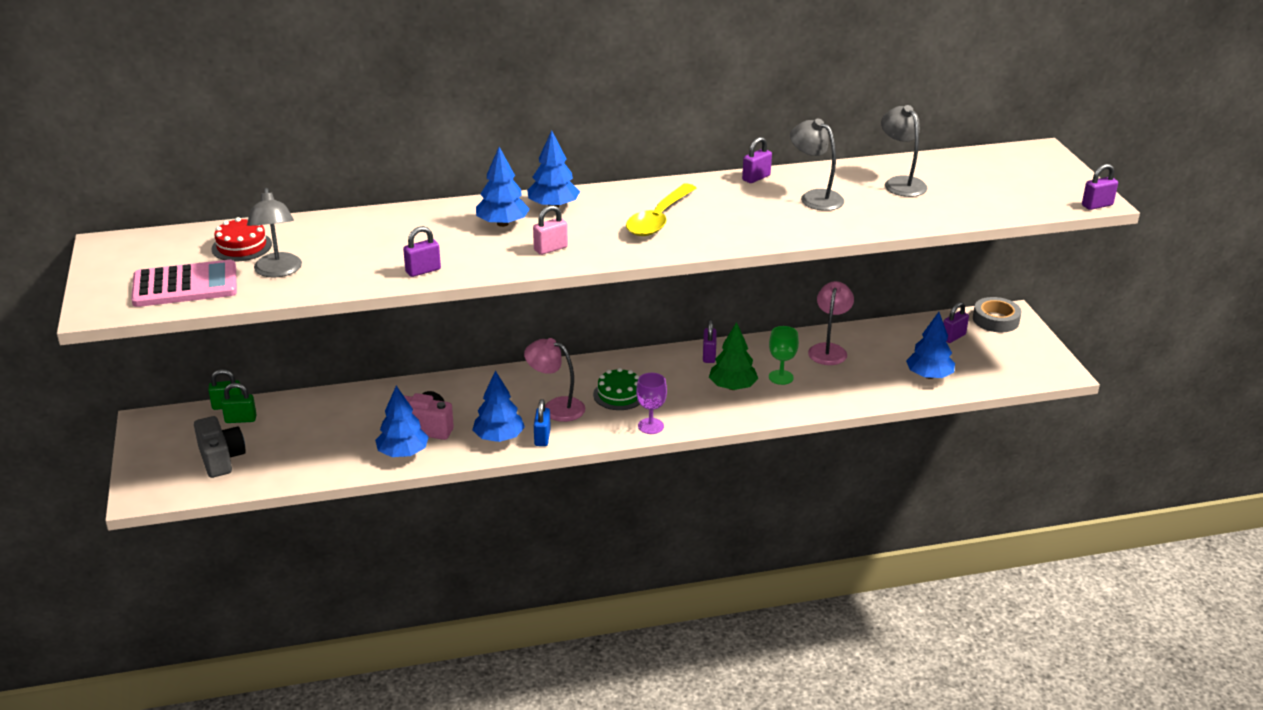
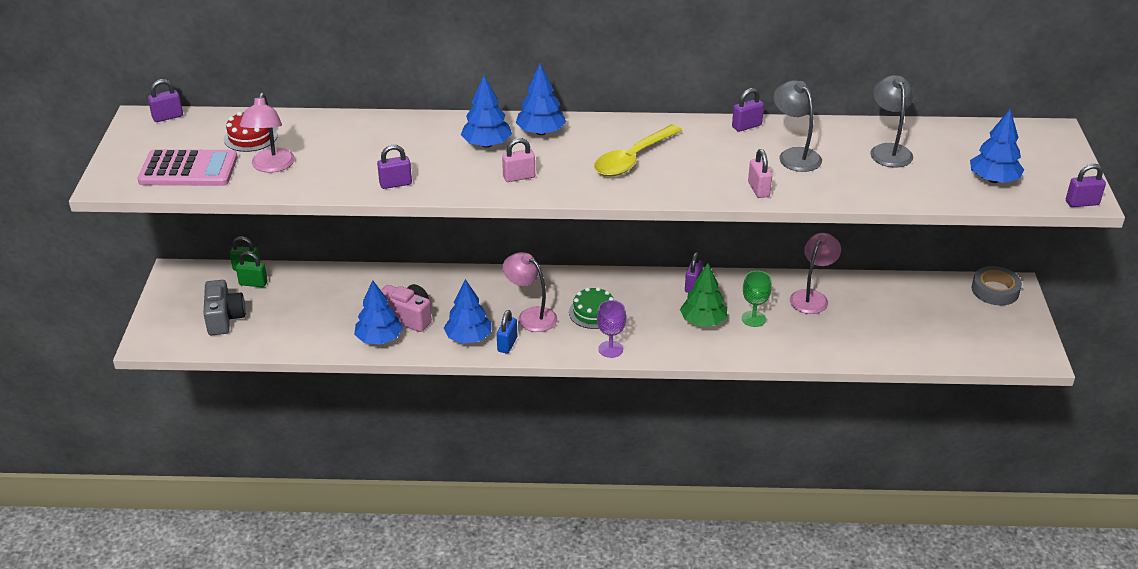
camera: 15 degrees right, 5 degrees up
(278, 271) = (271, 166): grey lamp -> pink lamp
(795, 230) = (758, 189): none -> pink padlock
(929, 376) = (901, 340): blue tree -> blue tree (993, 180)
(953, 337) = (943, 302): purple padlock -> purple padlock (167, 117)

